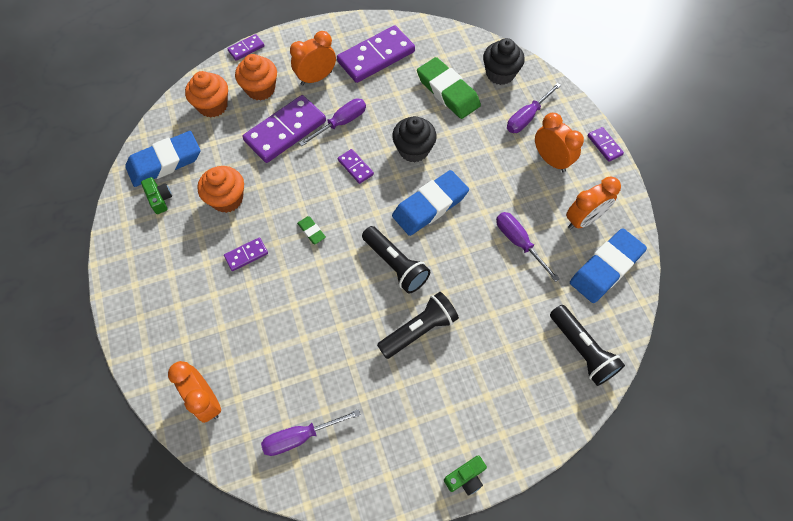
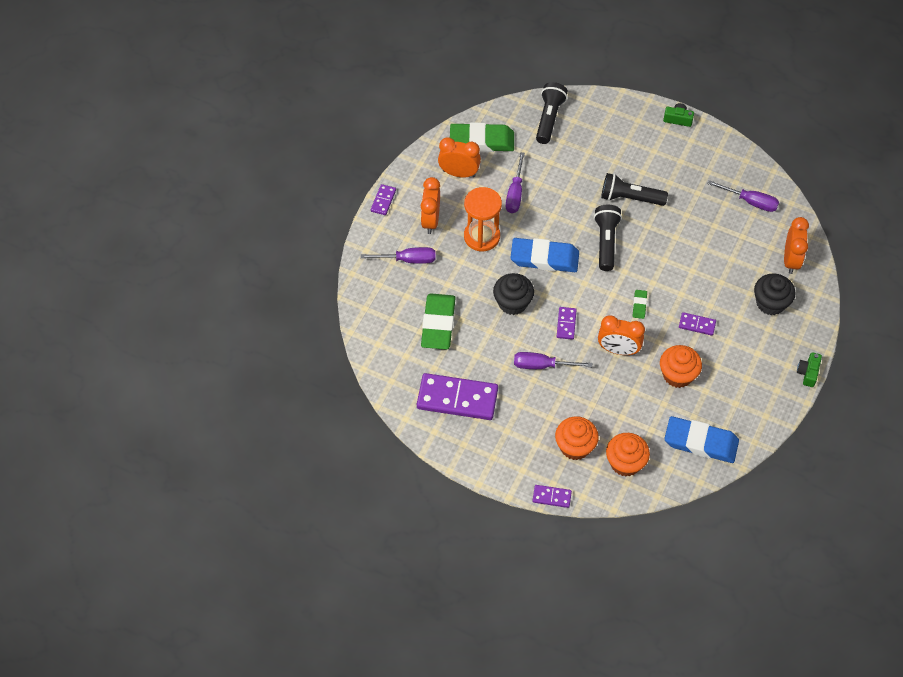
camera: 135 degrees left, 5 degrees down
(160, 199) = (726, 414): green camera -> green camera (808, 373)
(285, 131) = (589, 393): purple domino -> none
(316, 78) = (522, 419): orange clock -> orange clock (618, 350)
(498, 181) = (482, 236): none -> orange hourglass
(500, 74) = (384, 305): black cupcake -> black cupcake (770, 303)
(605, 268) = (482, 141): blue eraser -> green eraser

